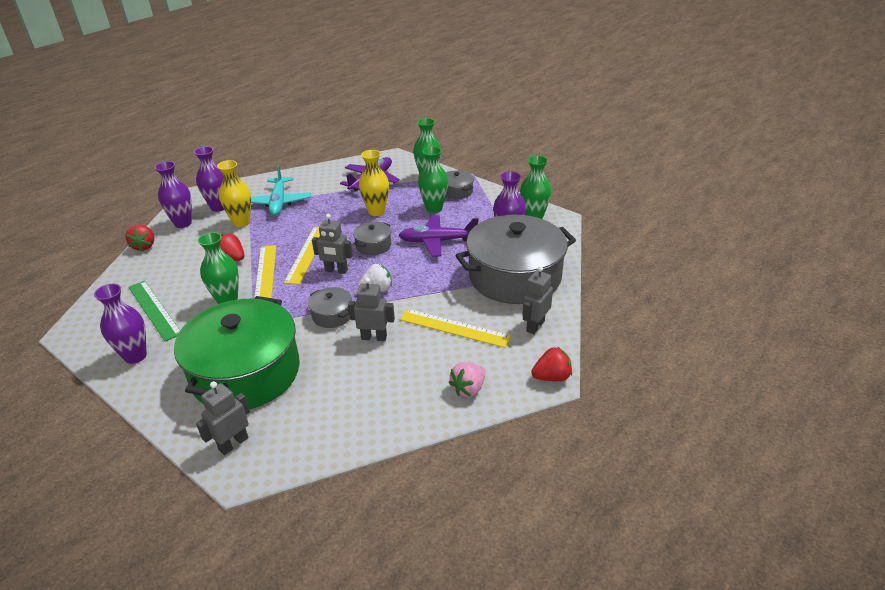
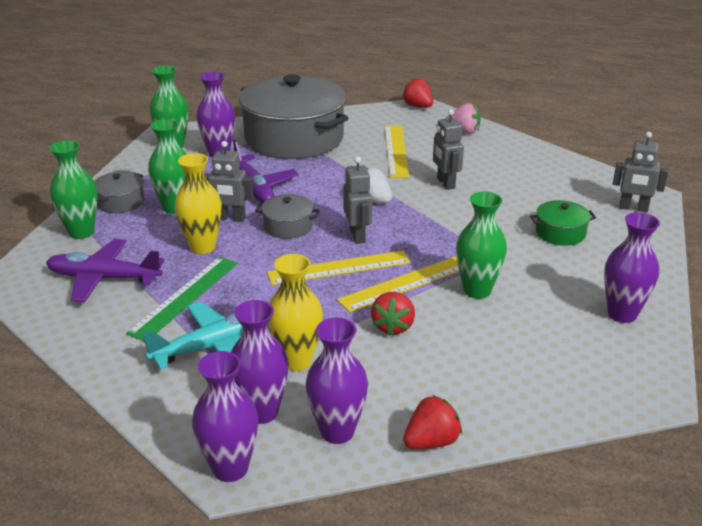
camera: 115 degrees left, 5 degrees down
(154, 310) = (546, 343): green ruler -> green ruler (185, 297)
(197, 195) = (230, 468): none -> purple vase
(246, 373) = (560, 233): green pot -> green pot, size x0.42
(332, 315) = (435, 214): grey pot -> none
(535, 326) = (362, 120): grey robot -> grey robot (230, 218)

